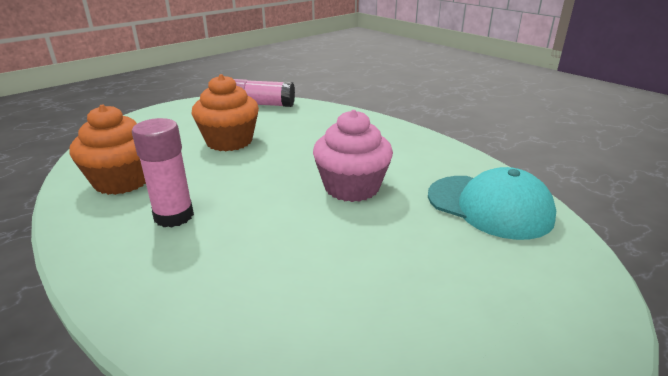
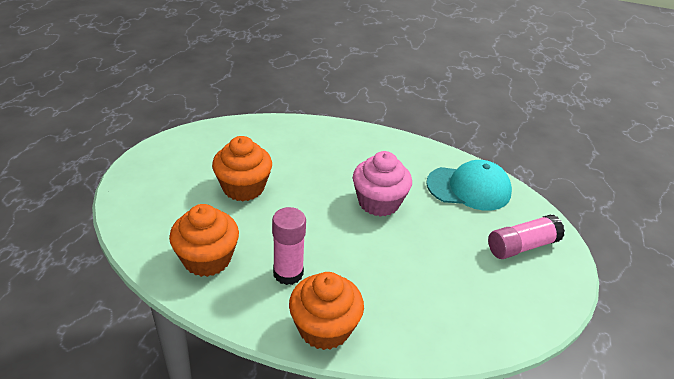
camera: 35 degrees left, 10 degrees up
(135, 281) = (324, 328): none -> orange cupcake
(262, 104) = (221, 134): pink glue stick -> pink glue stick (522, 246)

